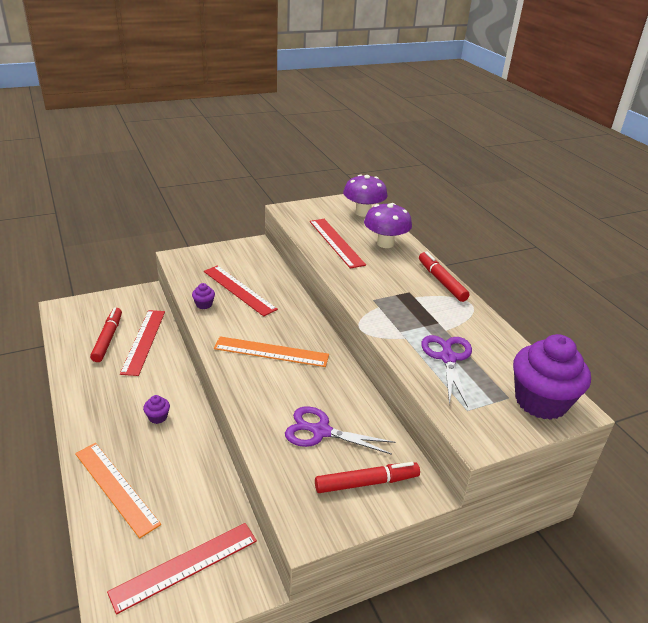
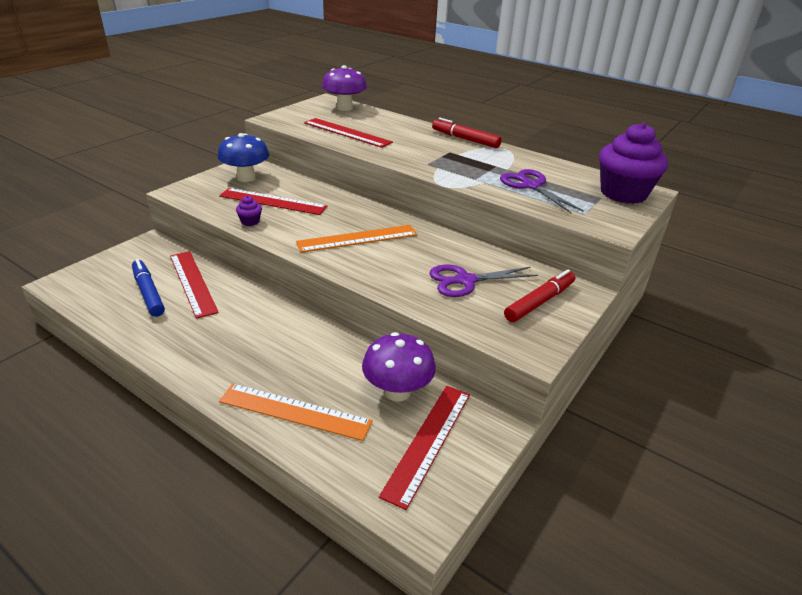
camera: 30 degrees left, 0 degrees up
(108, 338) = (148, 293): red marker -> blue marker
(158, 417) = (276, 339): purple cupcake -> none
(240, 259) = (246, 178): none -> blue mushroom
(385, 243) = (390, 125): purple mushroom -> purple mushroom (397, 391)

